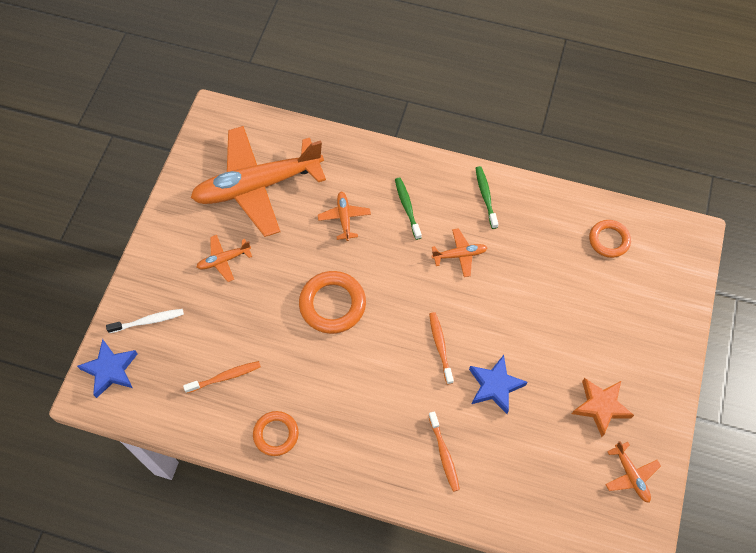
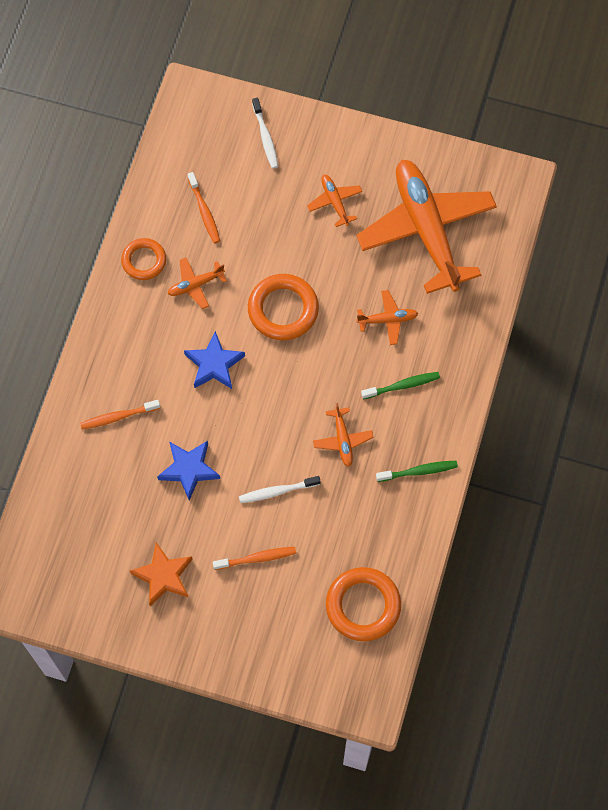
camera: 90 degrees right, 5 degrees up
(110, 370) = (213, 109): blue star -> blue star (214, 364)
(440, 346) = (234, 416): orange toothbrush -> orange toothbrush (256, 558)
(511, 308) = (277, 491): none -> white toothbrush
(609, 240) = (363, 605): orange ring -> orange ring, size x1.56
(631, 475) = (89, 599): orange plane -> orange plane (195, 285)

